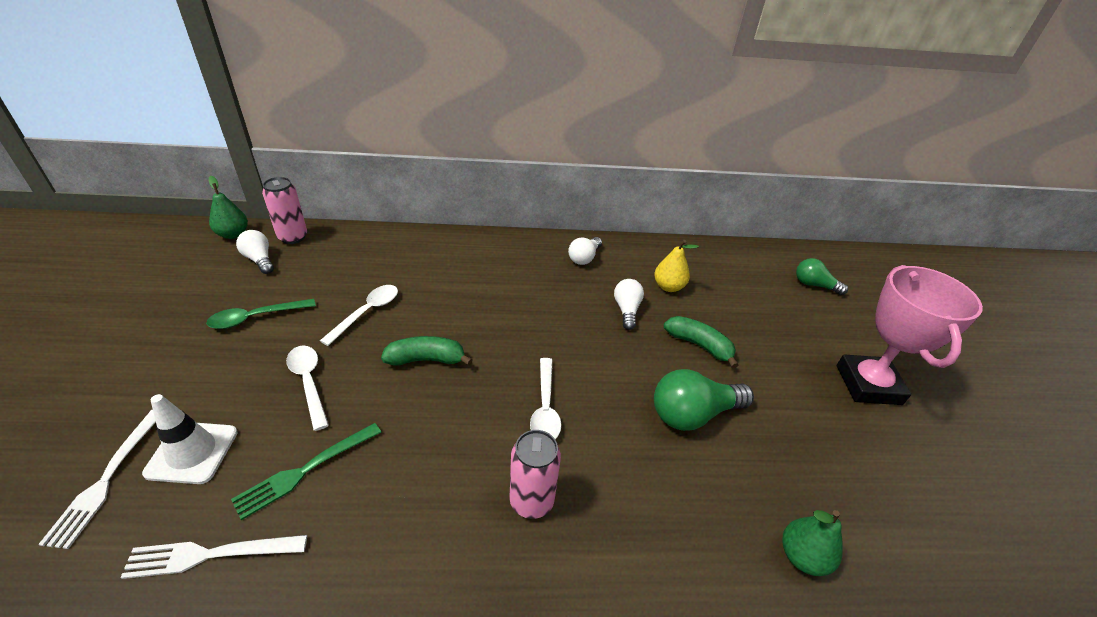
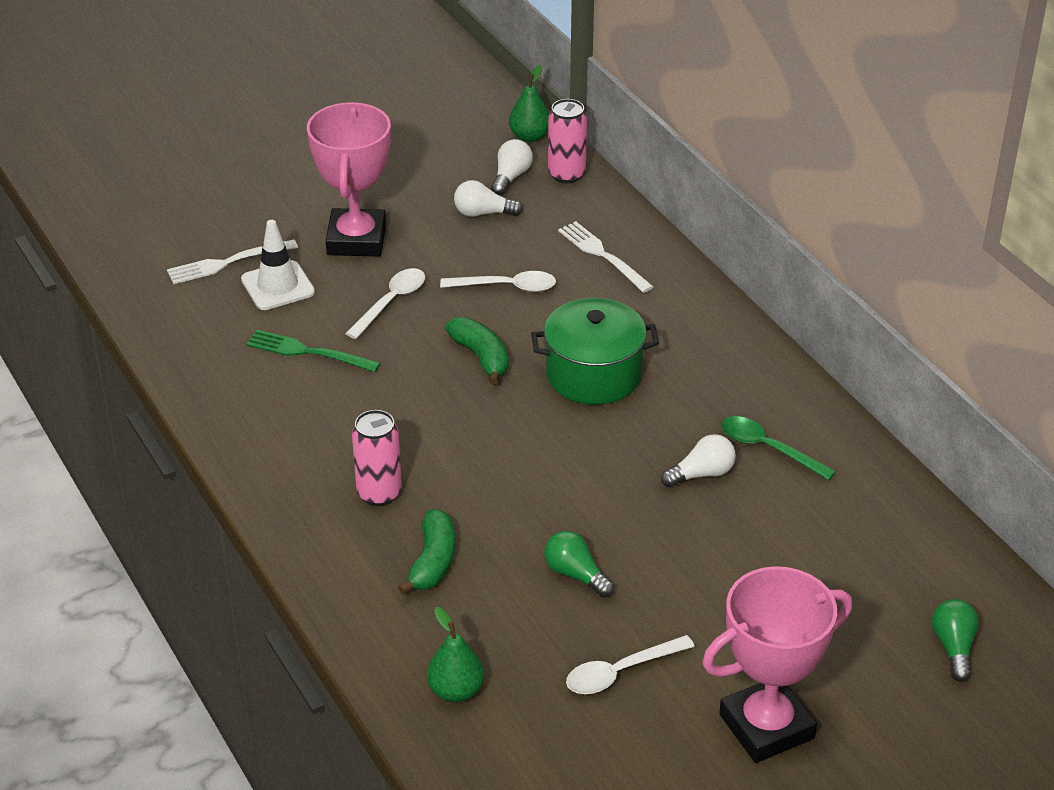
camera: 65 degrees right, 0 degrees up
(208, 369) = (356, 239): none -> pink trophy
(210, 555) = (213, 347): white fork -> white fork (602, 255)
(255, 318) = (434, 226): green spoon -> green spoon (767, 448)
(497, 313) = (593, 375): none -> green pot
(545, 408) = (490, 462): white spoon -> white spoon (620, 672)
(584, 258) = (771, 404): white light bulb -> white light bulb (483, 213)
(668, 287) = (789, 498): yellow pear -> none
(693, 414) = (576, 575): green light bulb -> green light bulb, size x0.61
(699, 345) = (696, 554): green banana -> green banana (433, 561)

